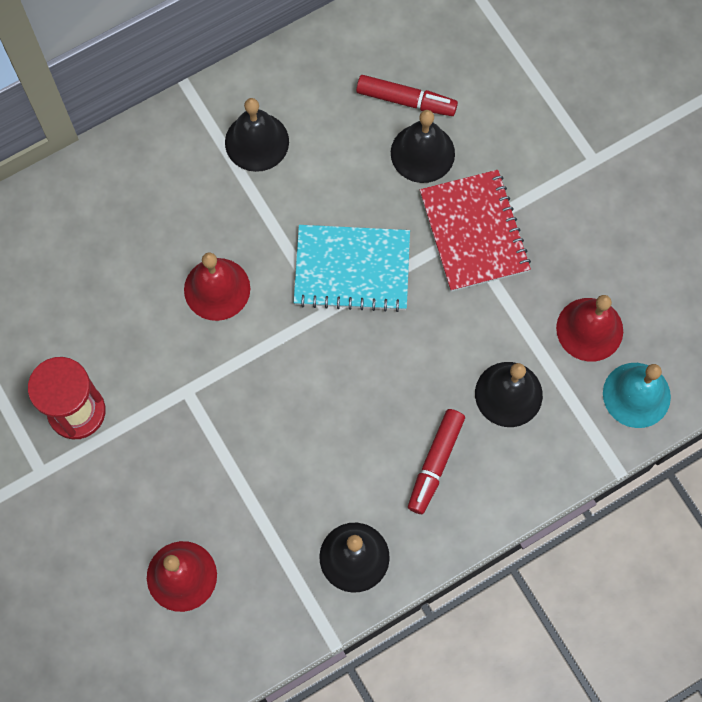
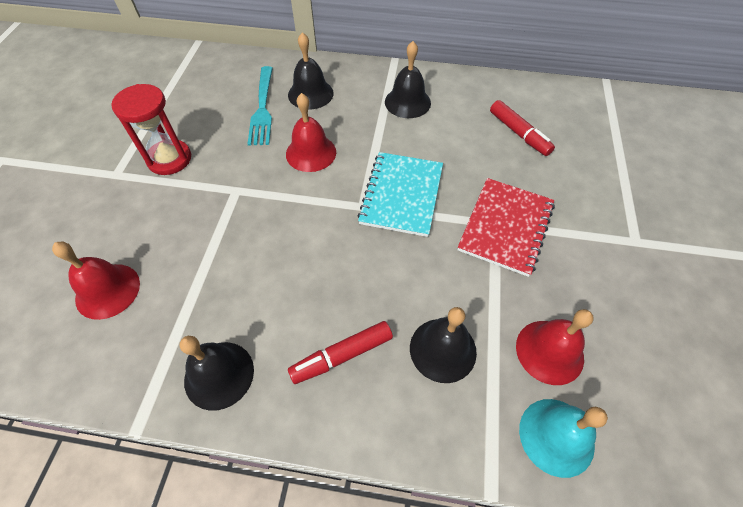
camera: 40 degrees right, 15 degrees down
(104, 271) = (262, 108): none -> turquoise fork
(352, 269) = (401, 195): turquoise notebook -> turquoise notebook turned 60 degrees clockwise
(422, 153) = (506, 164): black bell -> black bell (310, 94)

